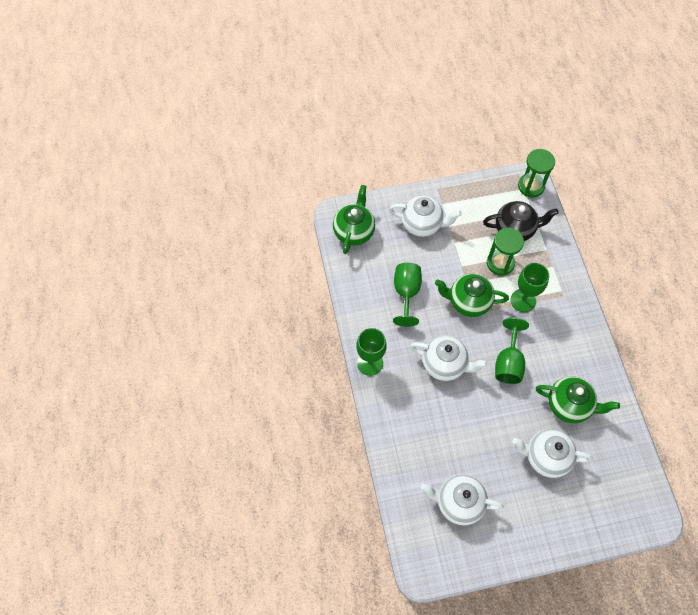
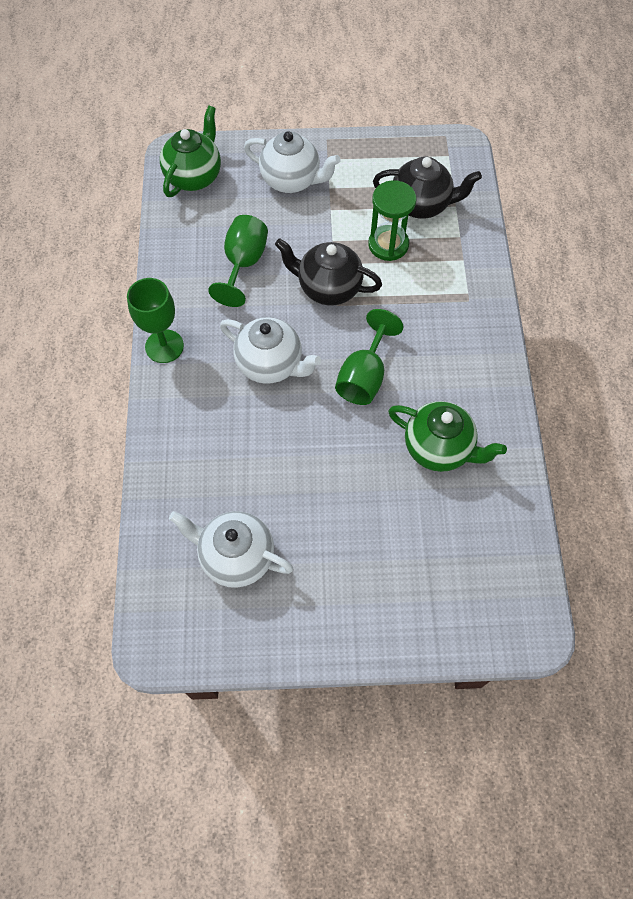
camera: 10 degrees right, 0 degrees up
(468, 302) = (328, 288): green teapot -> black teapot
(523, 300) = (408, 297): green goblet -> none
(531, 186) = (459, 154): green hourglass -> none
(546, 457) = (384, 514): white teapot -> none

